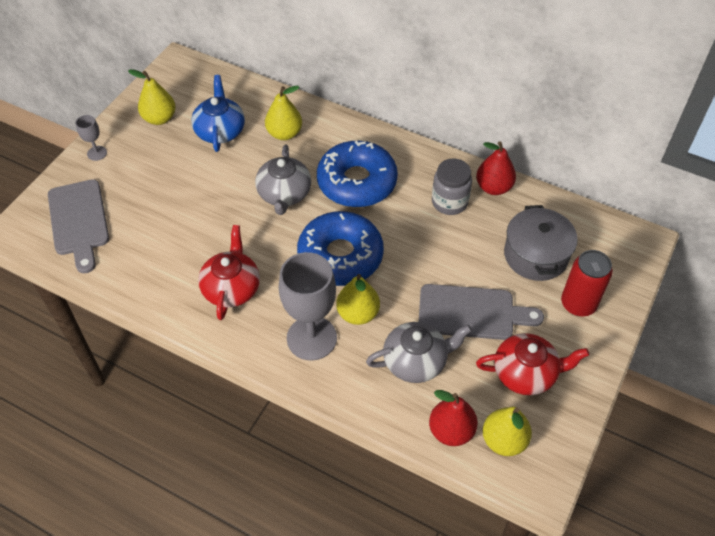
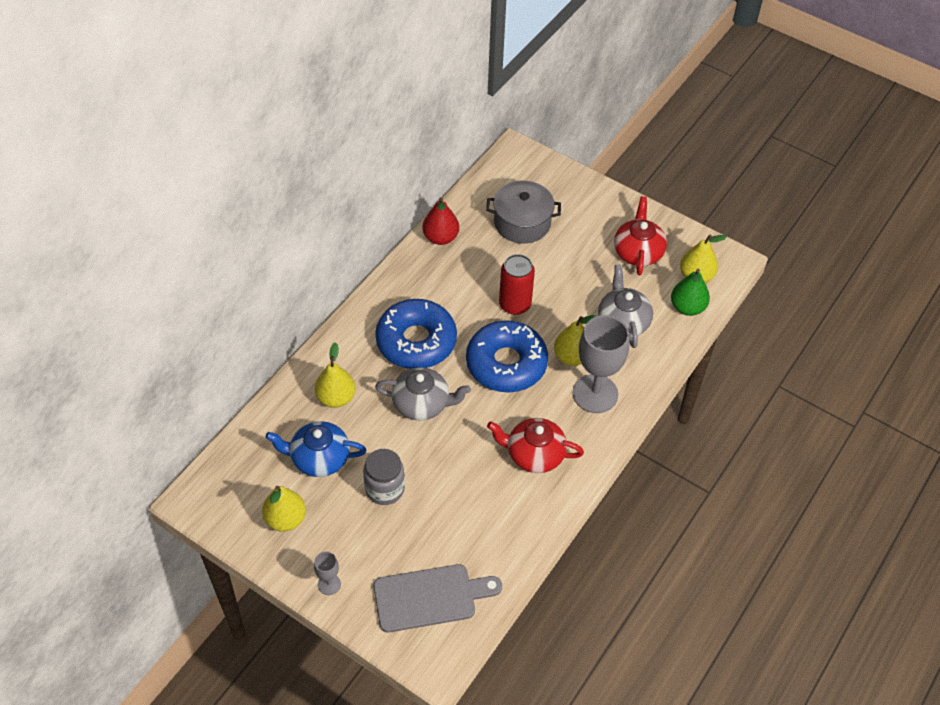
camera: 85 degrees left, 0 degrees up
(449, 202) = (453, 272): grey jar -> grey jar (385, 489)
(451, 431) = (687, 307): red pear -> green pear
(471, 313) = (577, 276): grey cutting board -> none
(578, 304) = (575, 205): red can -> red can (515, 304)

